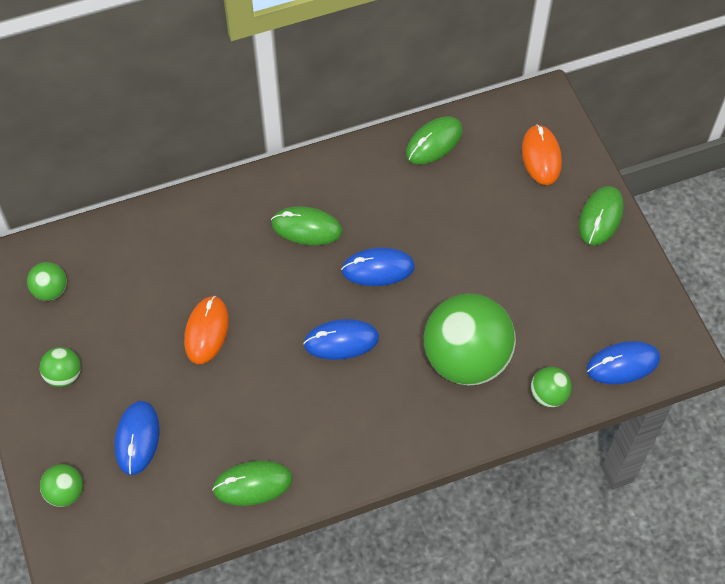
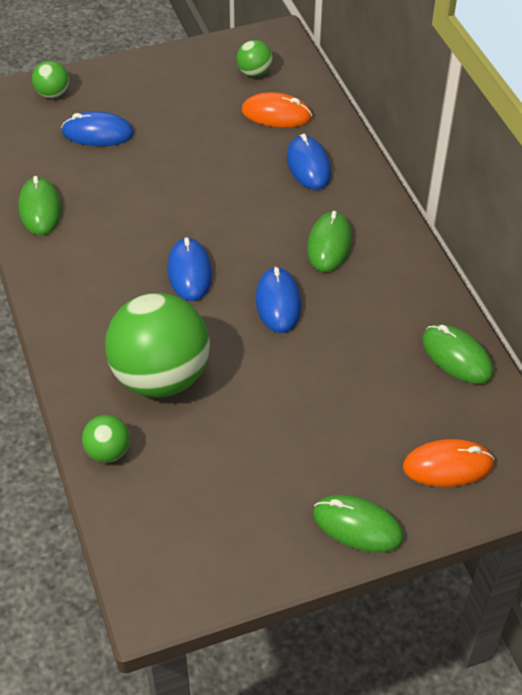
camera: 90 degrees right, 10 degrees down
(64, 375) = (166, 86): green ball -> none
(206, 331) = (206, 173): orange mouse -> orange mouse (276, 114)
(622, 364) = (141, 532): blue mouse -> blue mouse (308, 165)

